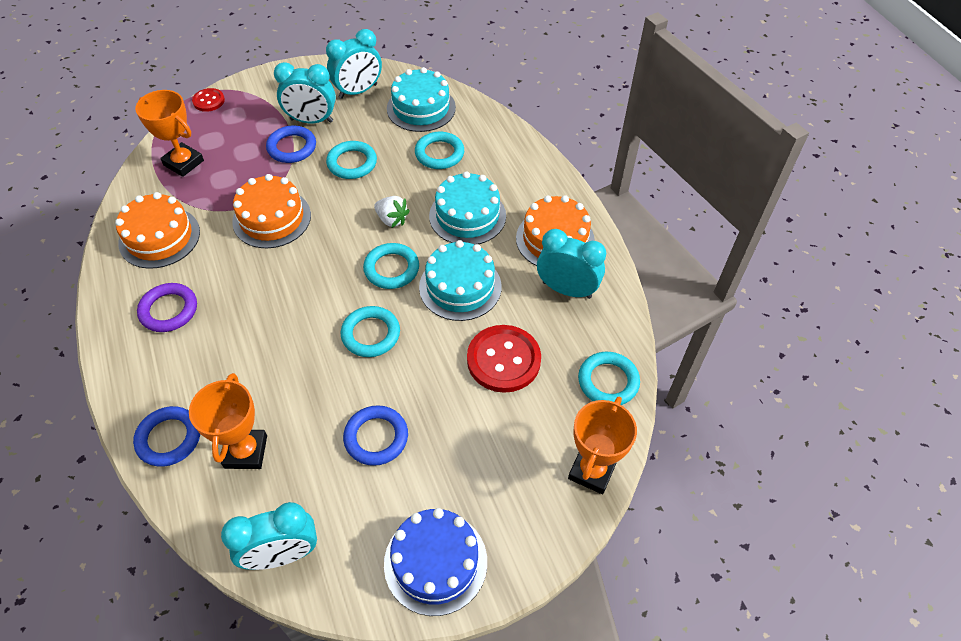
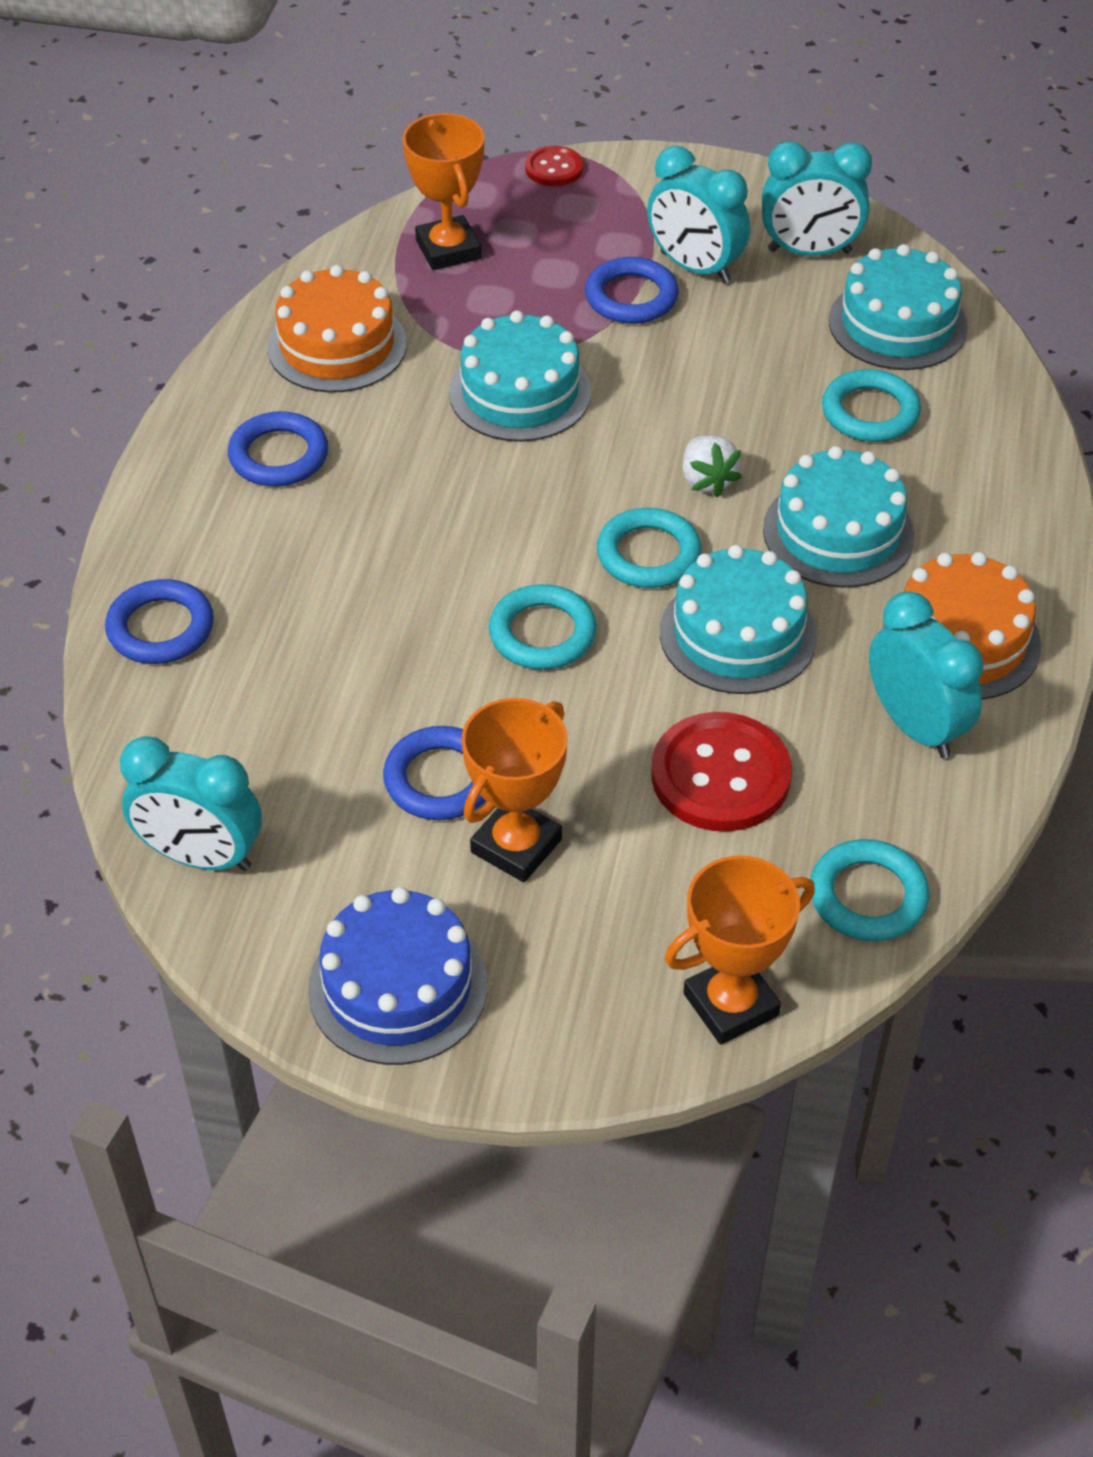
camera: 35 degrees right, 5 degrees down
(169, 310) = (278, 456): purple ring -> blue ring
(246, 452) = (248, 700): orange trophy -> orange trophy (516, 846)
(272, 218) = (520, 392): orange cake -> turquoise cake
(352, 163) = (710, 363): turquoise ring -> none

